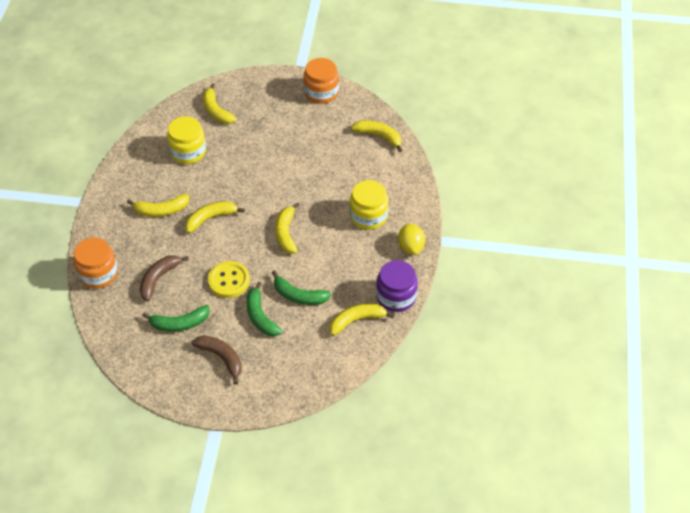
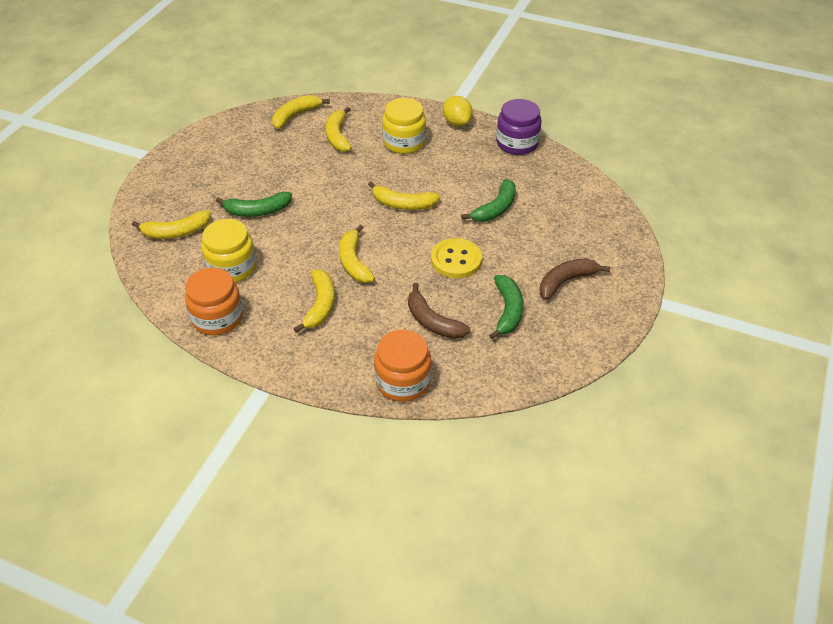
camera: 75 degrees left, 5 degrees down
(260, 316) = (516, 242): green banana -> green banana (257, 211)
(321, 92) = (202, 144): orange jar -> orange jar (217, 318)
(357, 320) = (540, 173): yellow banana -> yellow banana (338, 136)
(411, 247) = (457, 123): yellow lemon -> yellow lemon turned 60 degrees clockwise

